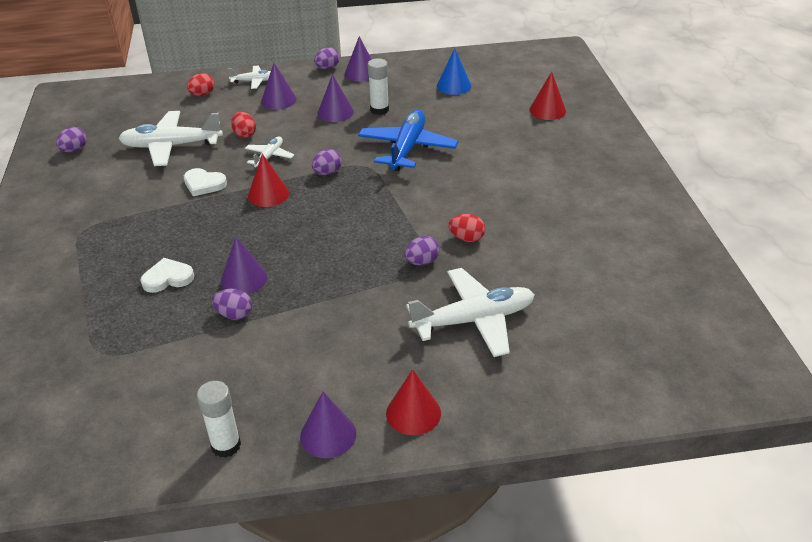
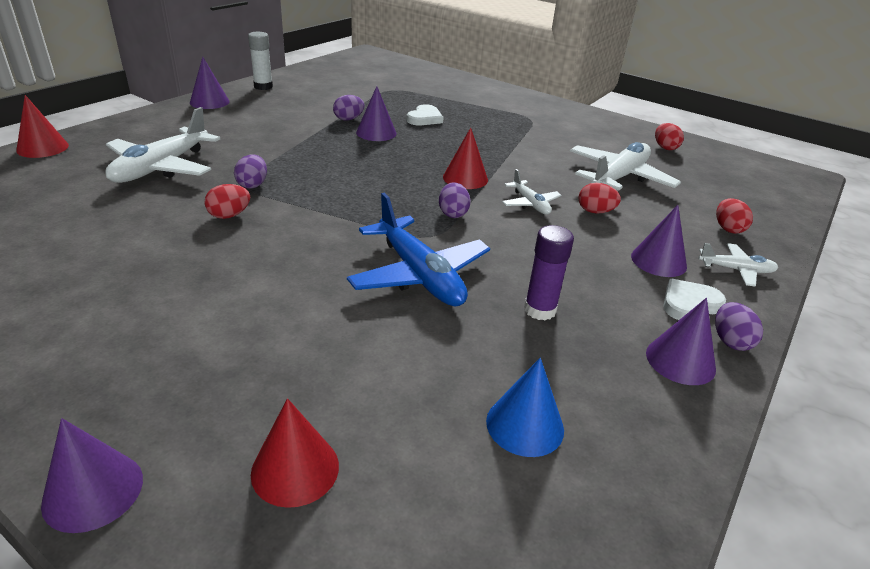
camera: 130 degrees right, 5 degrees down
(74, 150) = (665, 148): purple egg -> red egg
(204, 184) = (527, 165): white heart -> white heart (689, 304)
(254, 81) = (736, 270): white plane -> white plane turned 120 degrees counterclockwise
(335, 112) = (576, 278): purple cone -> purple cone (93, 491)
(379, 110) = (540, 310): white glue stick -> purple glue stick
(413, 413) = (163, 120): red cone -> red cone (42, 148)

